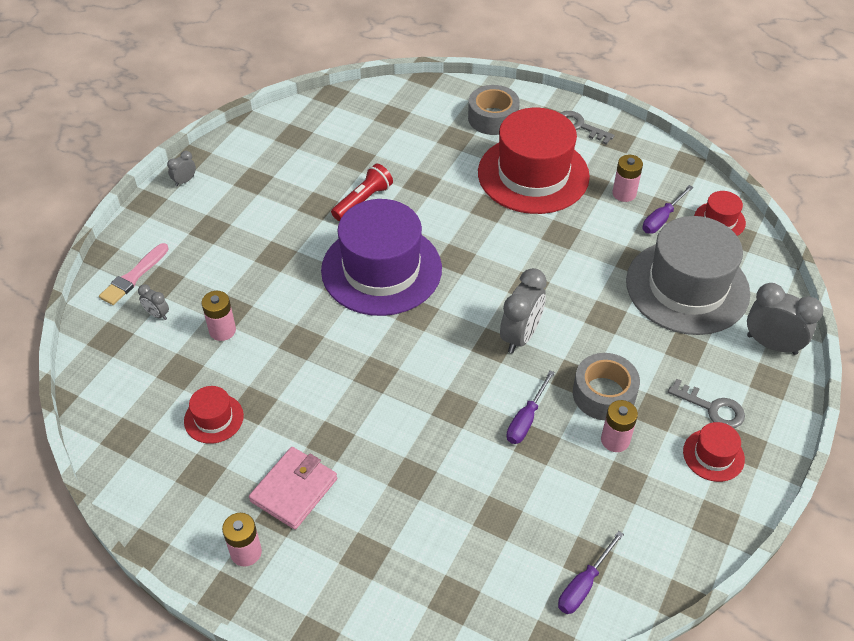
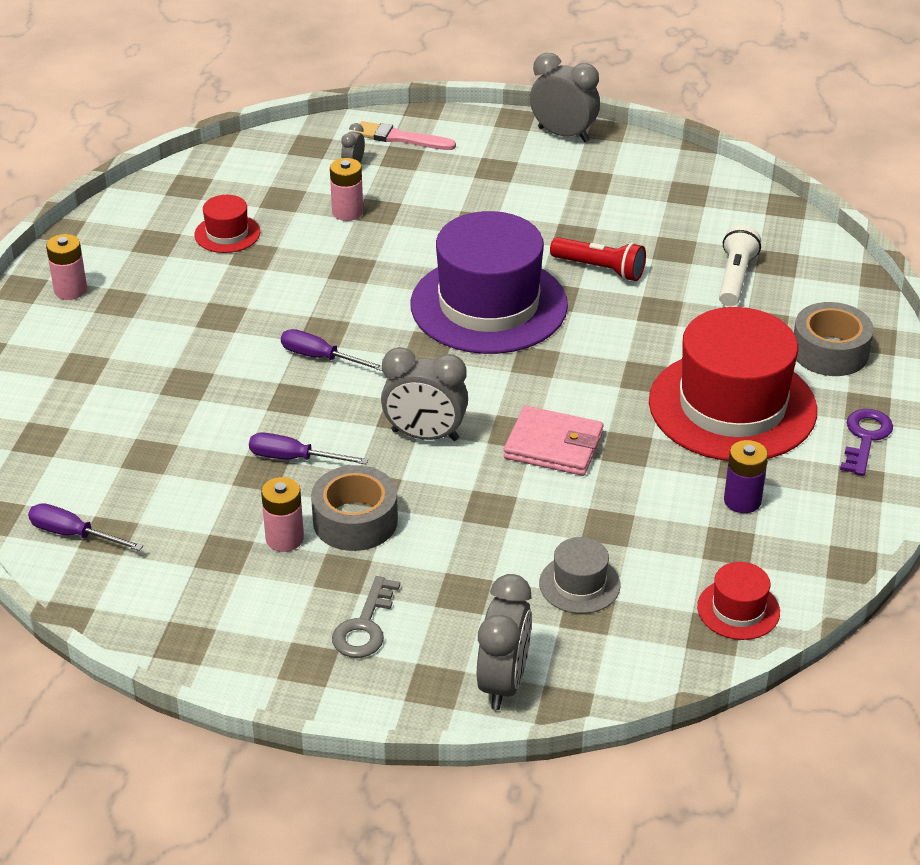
camera: 75 degrees right, 10 degrees down
(184, 181) = (563, 134): grey clock -> grey clock, size x2.03
(294, 490) = (151, 305): pink wallet -> pink wallet (553, 446)
(401, 138) = (735, 278): none -> white flashlight
(579, 126) = (865, 438): grey key -> purple key
(624, 193) = (742, 501): pink battery -> purple battery
(661, 219) = (708, 545): purple screwdriver -> purple screwdriver (320, 357)
(687, 287) = (579, 584): grey hat -> grey hat, size x0.44
(713, 455) = (286, 632): red hat -> none

